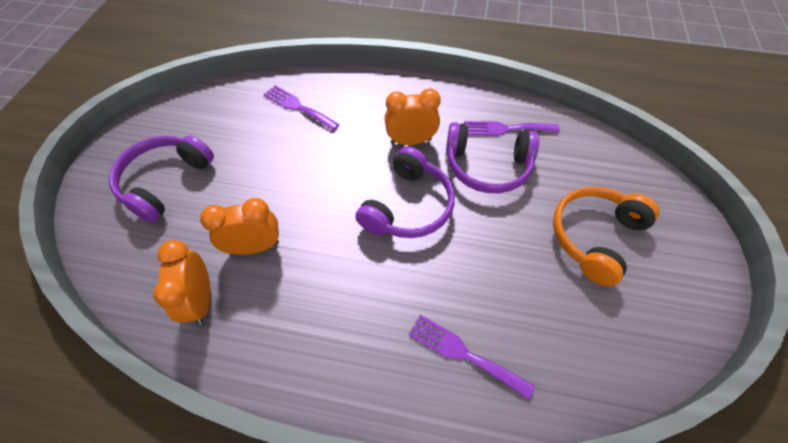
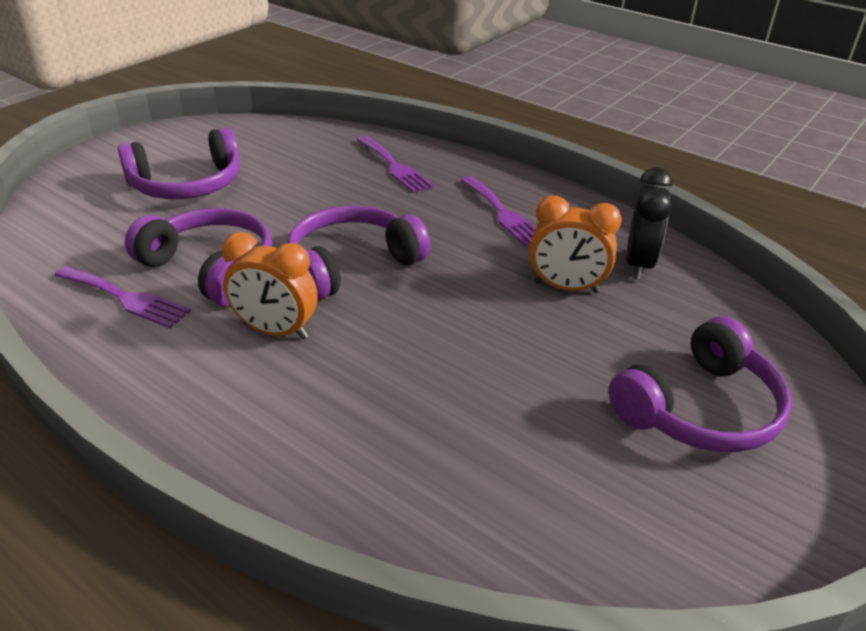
camera: 155 degrees left, 20 degrees down
(201, 300) = (639, 264): orange clock -> black clock
(298, 107) = (422, 462): purple fork -> purple fork (503, 213)
(594, 237) = (187, 184): orange headphones -> purple headphones

